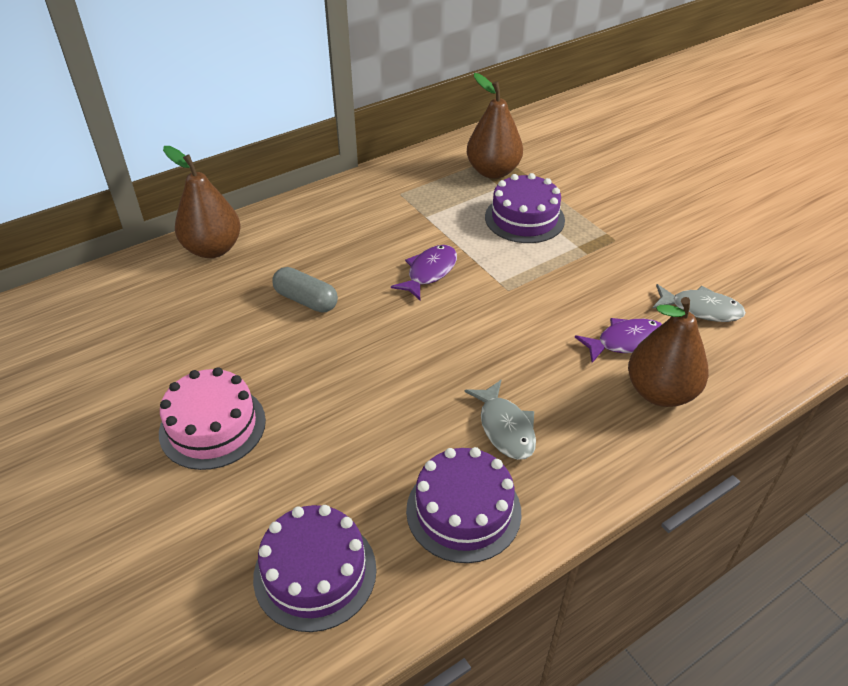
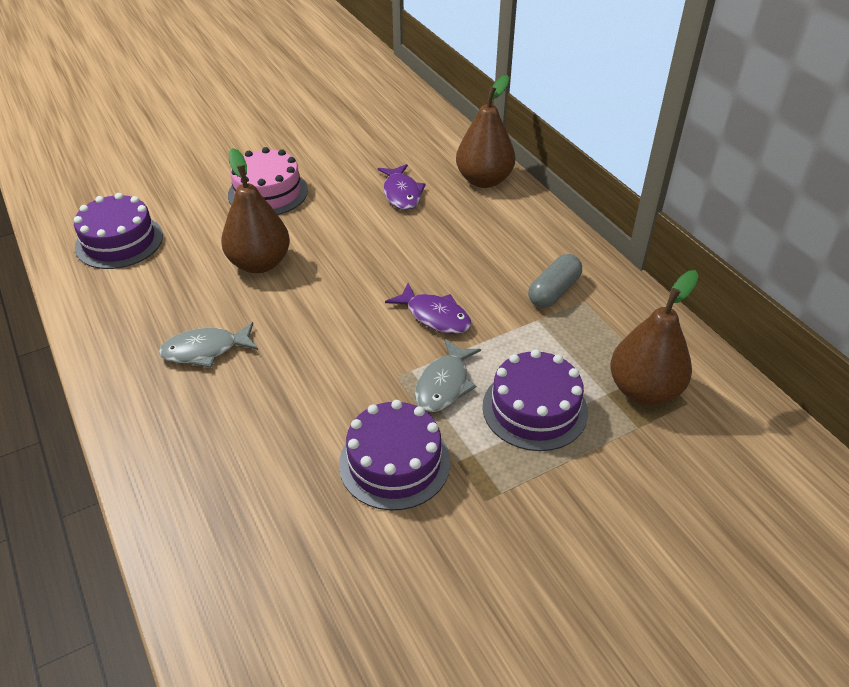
camera: 95 degrees right, 0 degrees up
(306, 300) = (403, 234): grey capsule -> grey capsule (553, 291)
(463, 511) = (132, 316): purple cake -> purple cake (394, 463)
(626, 342) = (290, 467): purple fish -> purple fish (401, 193)
(660, 392) = (206, 481): brown pear -> brown pear (259, 263)
(701, 309) = (328, 564): grey fish -> grey fish (444, 384)

